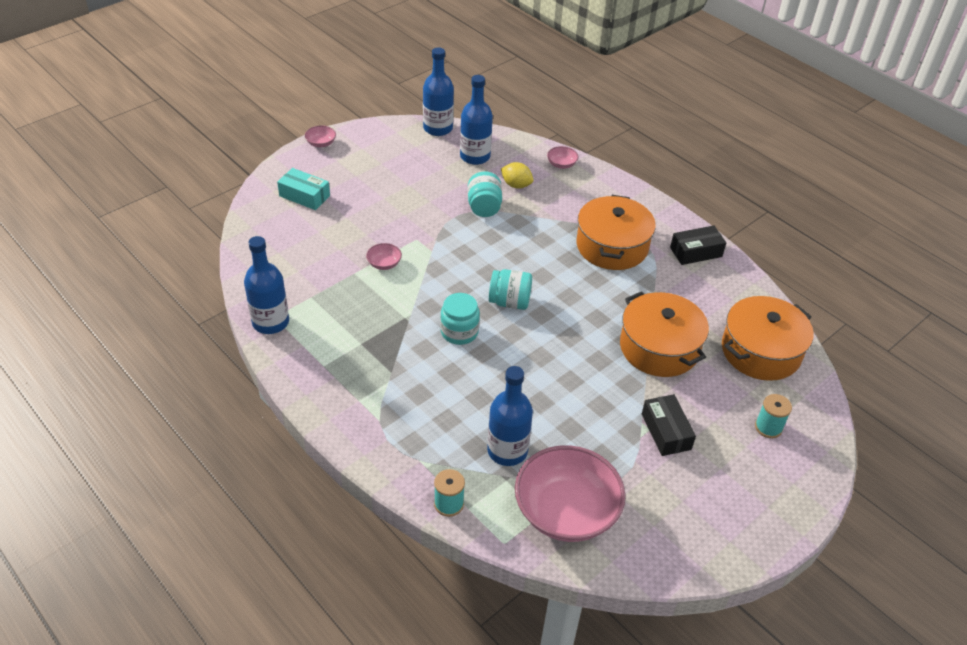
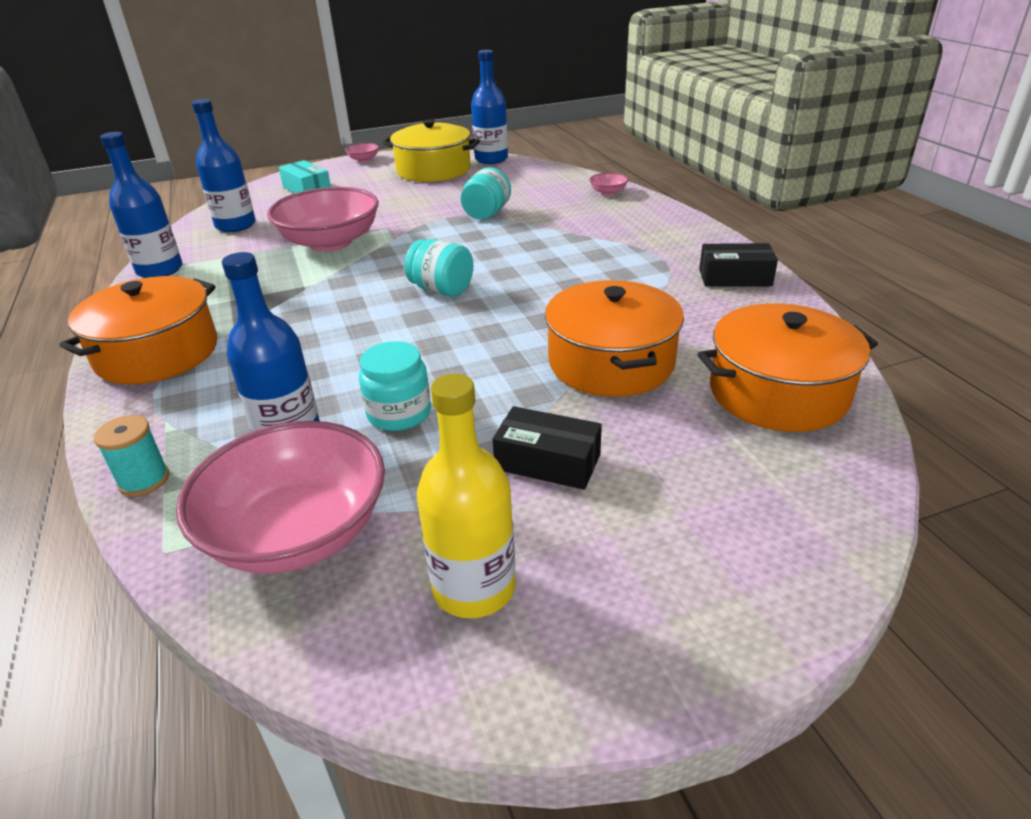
camera: 25 degrees right, 10 degrees down
(384, 264) = (330, 242): pink bowl -> pink bowl, size x2.48
(398, 152) = (433, 170): none -> yellow pot
(459, 332) = (353, 307): turquoise jar -> turquoise jar (399, 413)
(475, 156) = (512, 179): blue bottle -> blue bottle (235, 225)
(516, 185) = (540, 202): yellow lemon -> none
(612, 246) = (618, 259): orange pot -> orange pot (157, 353)
(666, 431) = (547, 462): black box -> black box turned 75 degrees counterclockwise
(675, 516) = (474, 588): none -> yellow bottle
(768, 427) = (736, 493): turquoise spool -> none

